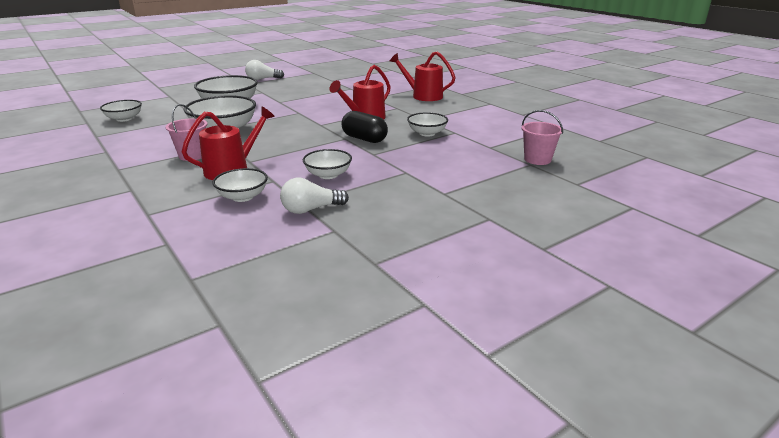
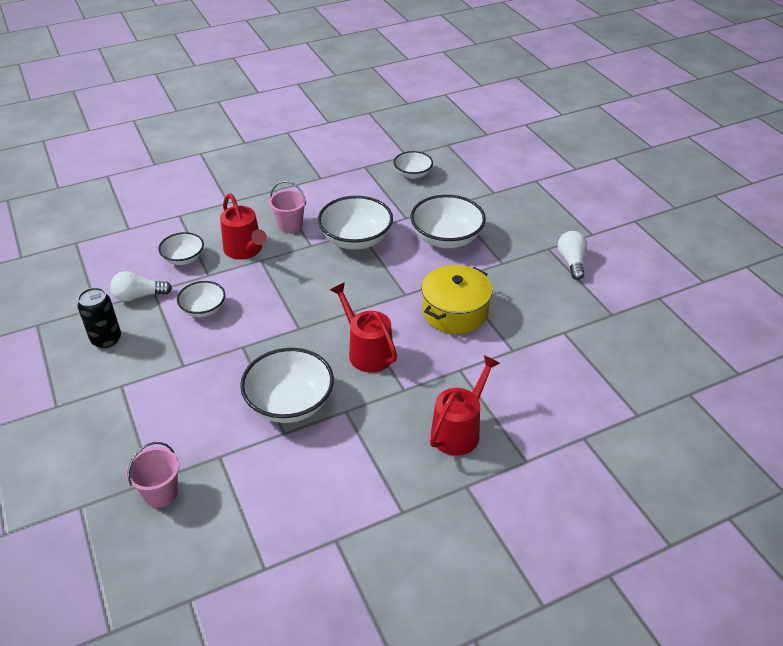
camera: 100 degrees right, 15 degrees up
(311, 209) = (139, 296): white light bulb -> white light bulb turned 90 degrees counterclockwise
(317, 100) = (455, 312): none -> yellow pot
(364, 139) = (291, 344): black capsule -> none
(386, 213) = (106, 339): none -> black can
(427, 133) = (290, 403): white bowl -> white bowl, size x1.71

